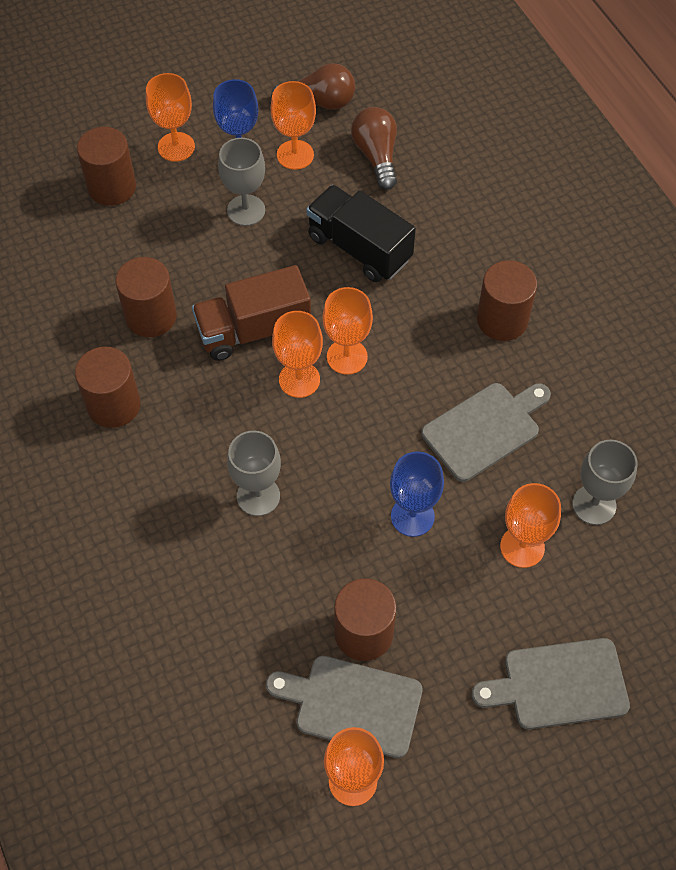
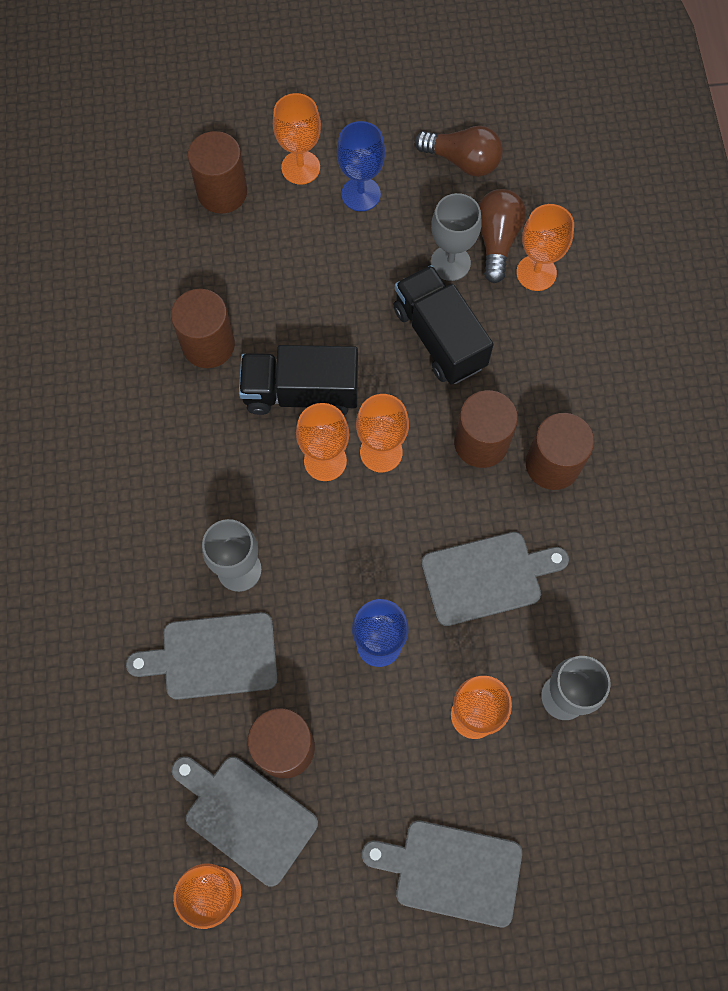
camera: 20 degrees right, 10 degrees up
(114, 405) = (139, 427): brown cylinder -> brown cylinder (481, 442)
(246, 210) = (343, 259): grey goblet -> grey goblet (450, 263)
(253, 330) = (301, 392): brown truck -> black truck
(264, 578) = (213, 656): none -> grey cutting board
(295, 155) = (415, 213): orange goblet -> orange goblet (536, 273)

